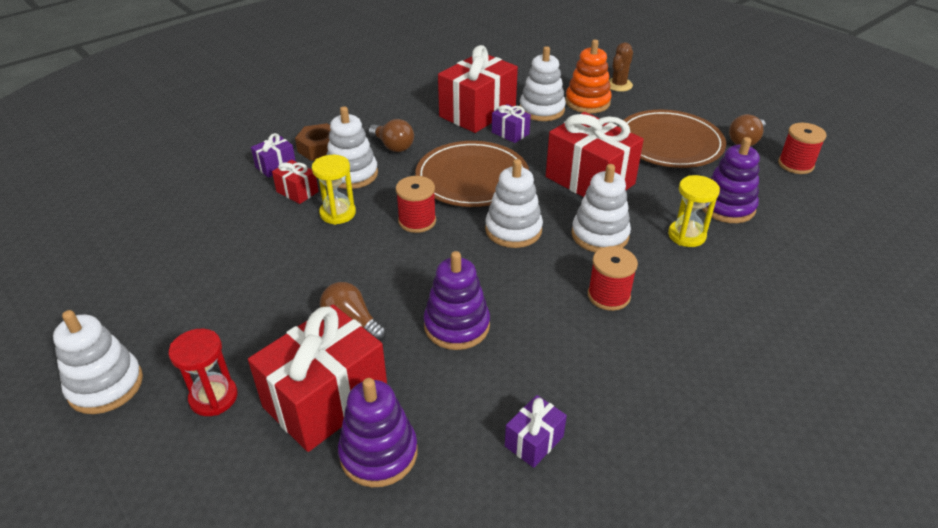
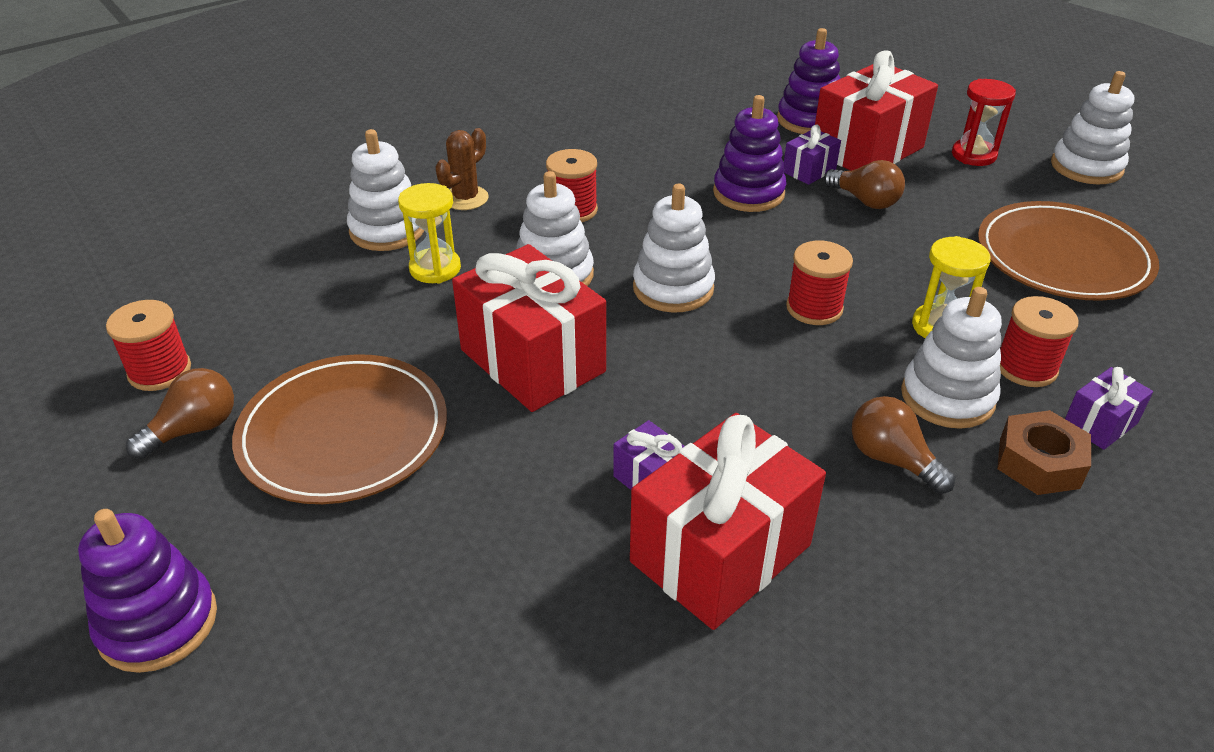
camera: 175 degrees left, 0 degrees up
(297, 192) = (1026, 367): red gift -> red spool
(472, 178) = (732, 377): brown plate -> brown plate (1063, 257)
(534, 441) = (679, 120): purple gift -> purple gift (809, 170)
(541, 110) = (568, 553): white stacking toy -> white stacking toy (387, 230)
(587, 102) = (450, 574): orange stacking toy -> none
(618, 85) = (336, 643): brown cactus -> brown cactus (465, 198)
(727, 207) = (345, 304): purple stacking toy -> purple stacking toy (158, 623)

